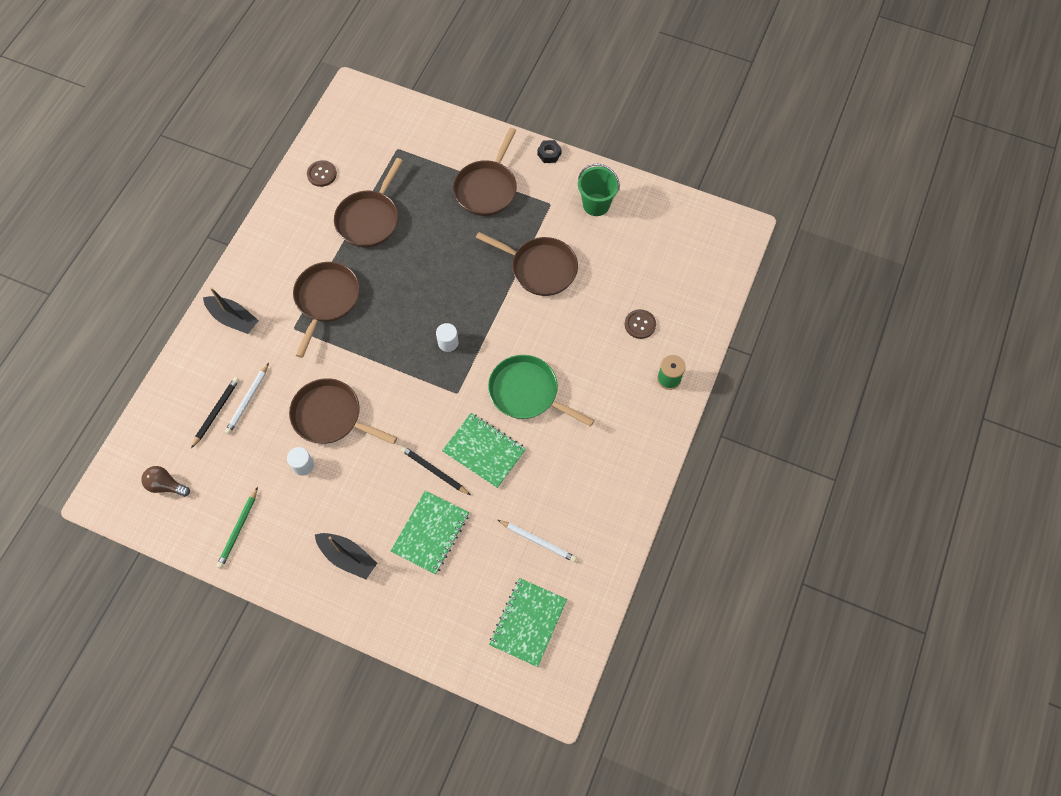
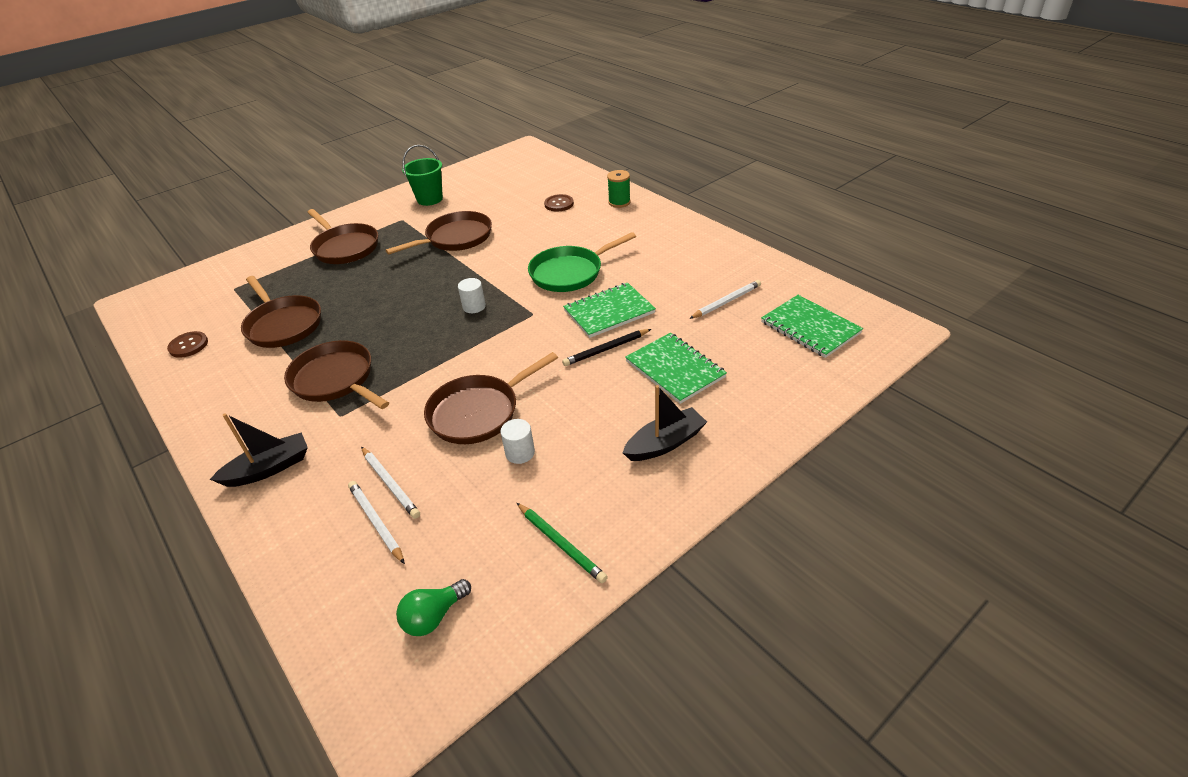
camera: 60 degrees left, 25 degrees down
(166, 485) = (434, 616): brown light bulb -> green light bulb
(216, 412) = (376, 522): black pencil -> white pencil
(549, 154) = (355, 209): black nut -> none

